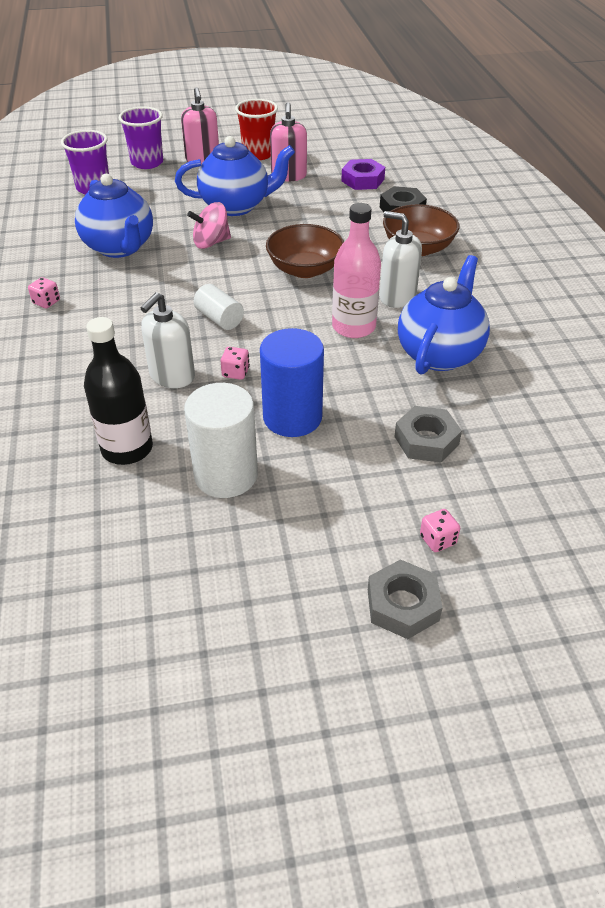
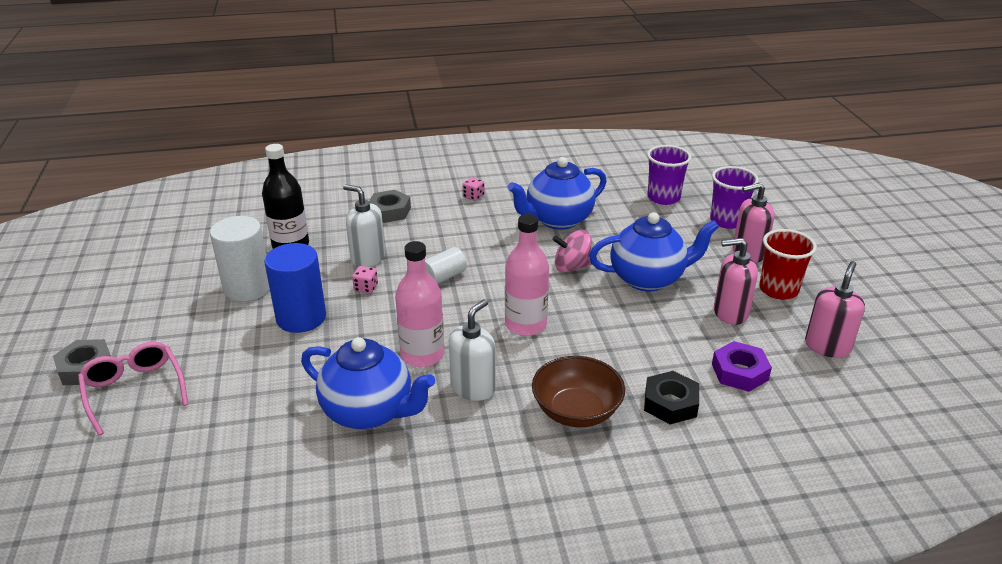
camera: 90 degrees right, 10 degrees down
(211, 243) = (571, 267): pink spinning top -> pink spinning top turned 75 degrees counterclockwise
(236, 206) = (648, 279): blue teapot -> blue teapot turned 90 degrees counterclockwise
(305, 269) = (525, 325): brown bowl -> pink bottle
(330, 146) = (827, 346): none -> pink soap dispenser
(426, 440) = (247, 393): grey nut -> grey nut (389, 211)
(438, 540) = (134, 390): pink dice -> pink glasses

